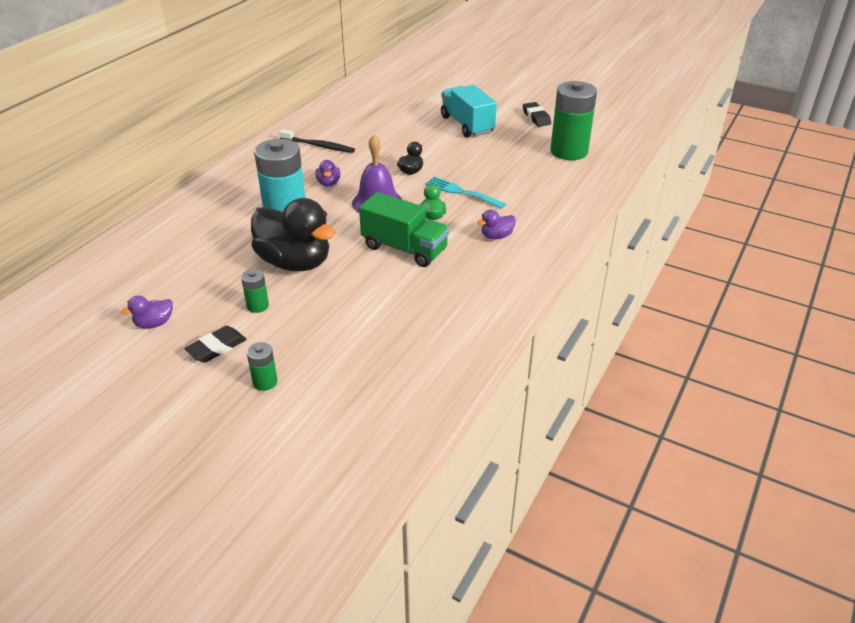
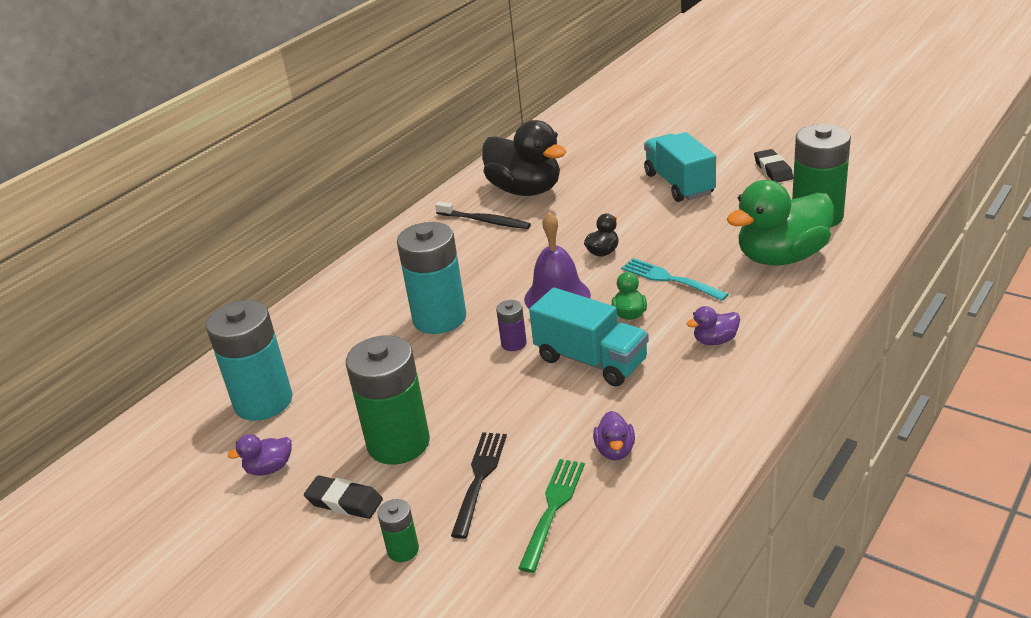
camera: 10 degrees right, 5 degrees down
(146, 274) = (263, 402): none -> turquoise battery
(217, 348) = (344, 501): black eraser -> black eraser turned 60 degrees clockwise
(257, 306) = (398, 443): green battery -> green battery, size x2.23
(295, 262) = (448, 382): black duck -> black duck (525, 190)
(322, 332) = (479, 479): none -> black fork
(328, 183) = (495, 272): purple duck -> purple duck (615, 451)
(345, 235) = (514, 343): none -> purple battery
(379, 353) = (553, 510): none -> green fork
(404, 248) = (591, 360): green truck -> turquoise truck
(544, 179) = (781, 257): none -> green duck

